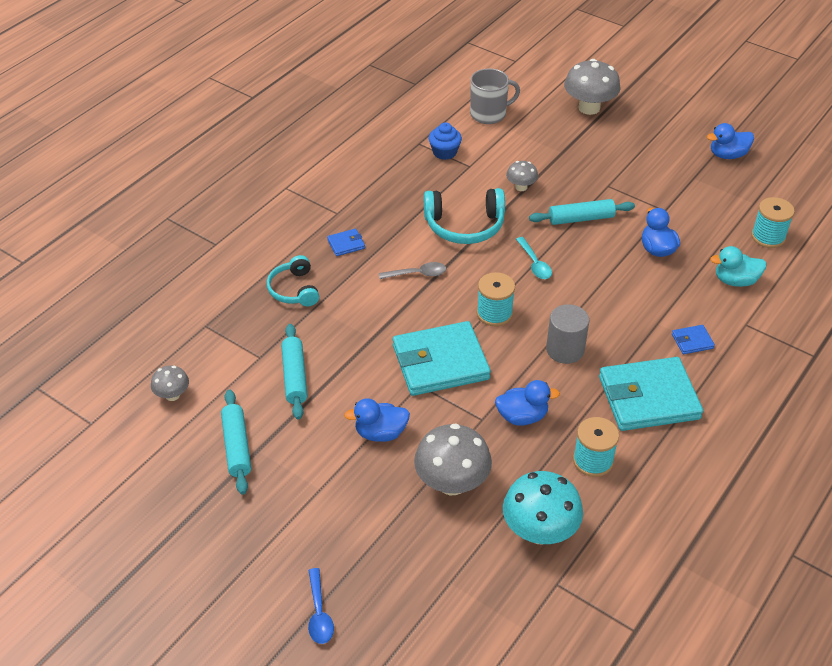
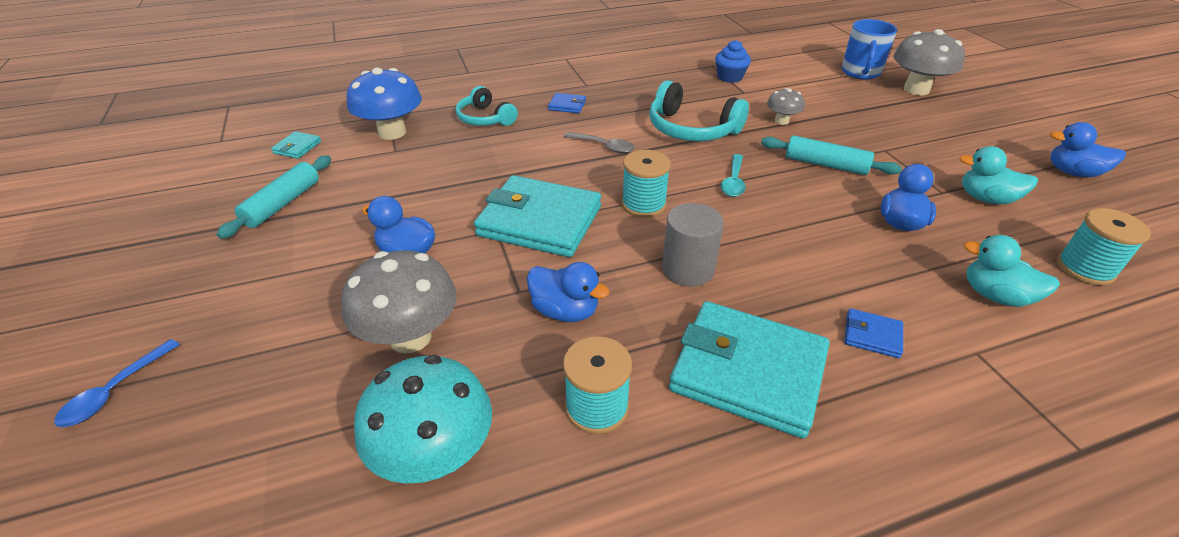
camera: 35 degrees right, 5 degrees down
(172, 395) = (297, 147): grey mushroom -> turquoise wallet
(234, 341) = (392, 132): none -> blue mushroom
(294, 290) = (485, 118): turquoise headphones -> turquoise headphones turned 60 degrees counterclockwise
(294, 376) = (400, 175): turquoise rolling pin -> none
(489, 114) = (802, 66): grey mug -> none
(538, 103) = (860, 72): none -> blue mug
(692, 204) = (986, 199): none -> turquoise duck

